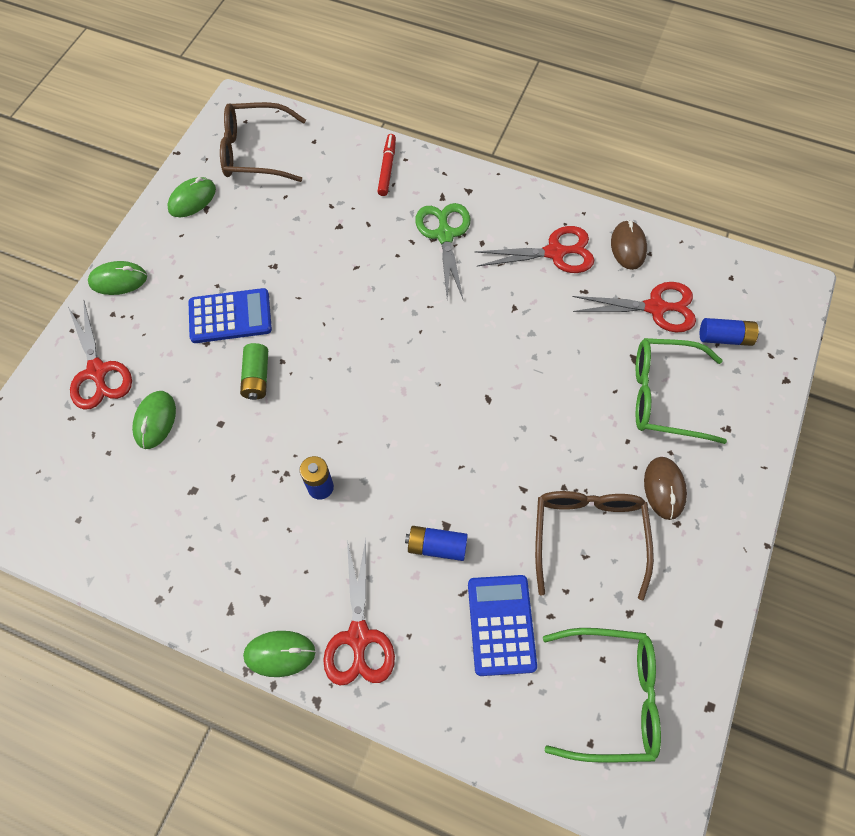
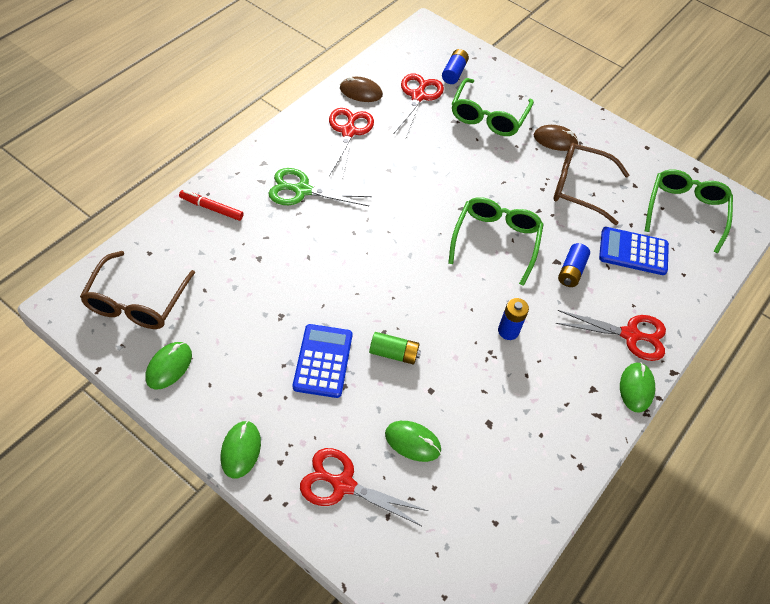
camera: 80 degrees left, 10 degrees down
(97, 371) = (343, 485): red scissors -> red scissors turned 150 degrees counterclockwise
(192, 199) = (169, 366): green mouse -> green mouse turned 60 degrees clockwise
(451, 447) = (495, 241): none -> green glasses

